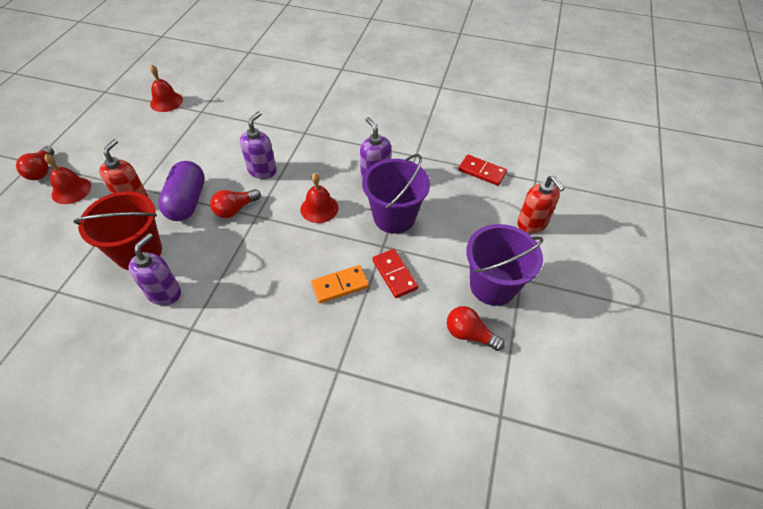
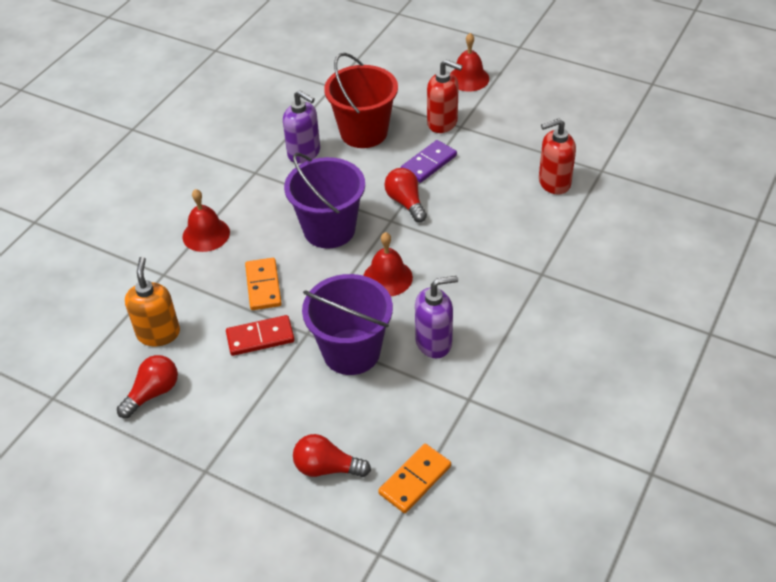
camera: 105 degrees right, 5 degrees down
(42, 171) = (504, 55): red light bulb -> red light bulb (327, 468)
(166, 102) = (626, 137): red bell -> red bell (206, 234)
(187, 202) = (429, 163): purple capsule -> purple domino
(262, 170) = (469, 227): purple soap dispenser -> none
(408, 350) = (158, 333): none -> orange soap dispenser
(482, 171) = (415, 480): red domino -> orange domino
(493, 285) = (207, 435): purple bucket -> purple bucket (329, 229)
(532, 224) = (291, 516): red soap dispenser -> red soap dispenser (554, 183)

